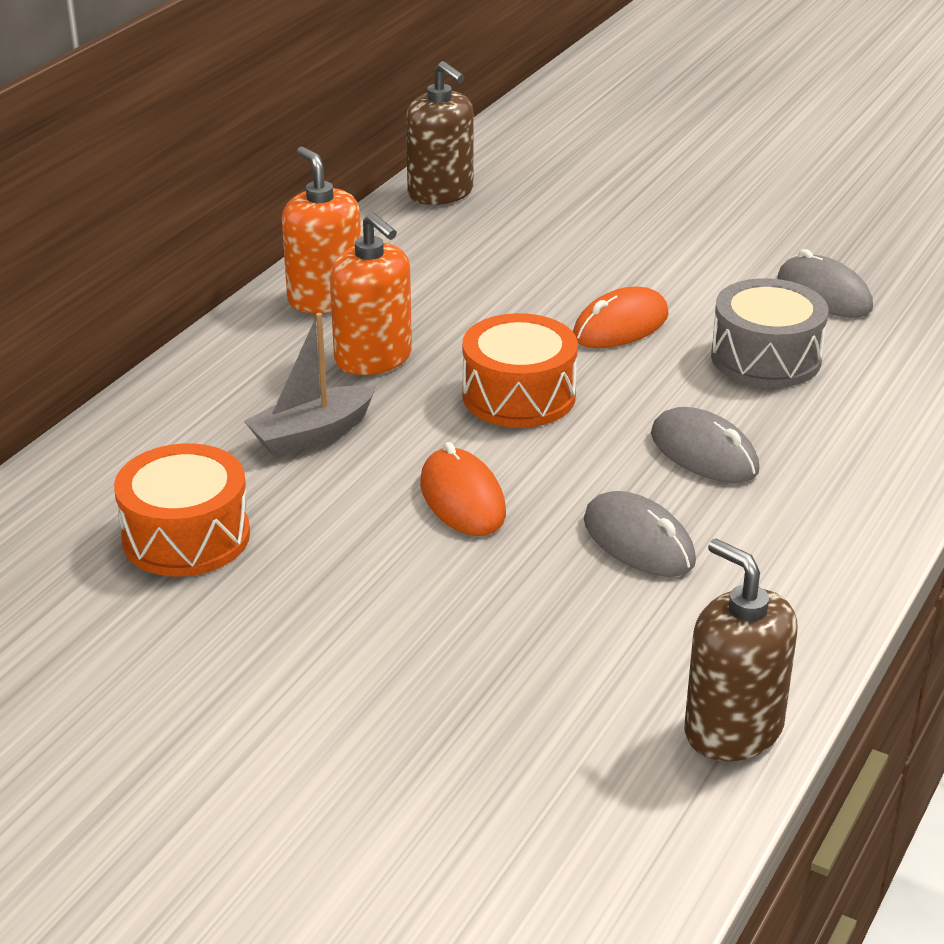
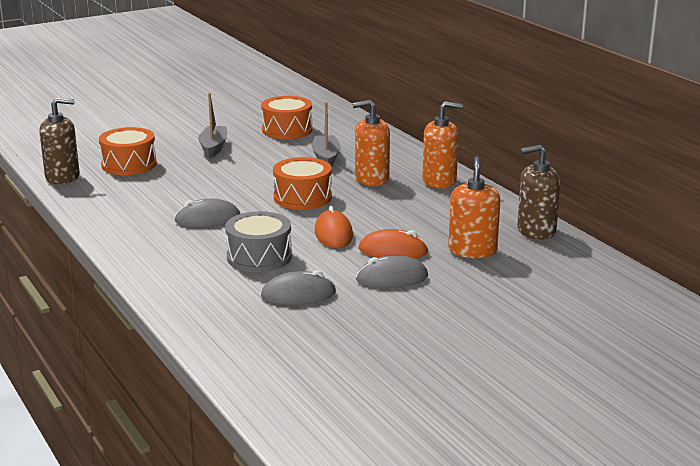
camera: 120 degrees right, 10 degrees down
(374, 592) = (213, 147): none -> grey boat
(462, 499) = (245, 171): orange mouse -> orange mouse (393, 251)
(552, 218) = (472, 250): none -> orange soap dispenser
(574, 667) = (129, 164): none -> orange drum
(638, 541) = (173, 191): grey mouse -> grey mouse (392, 278)

